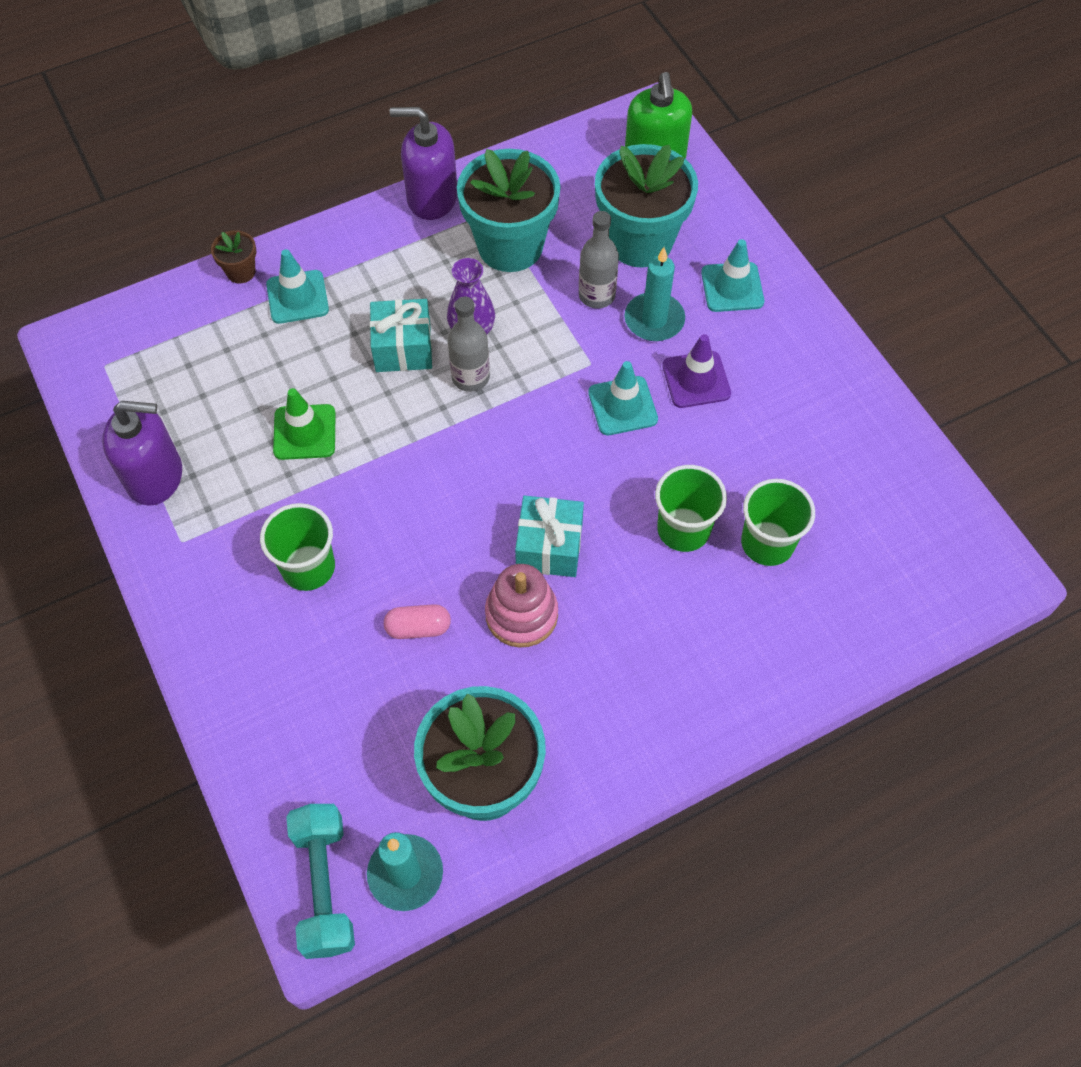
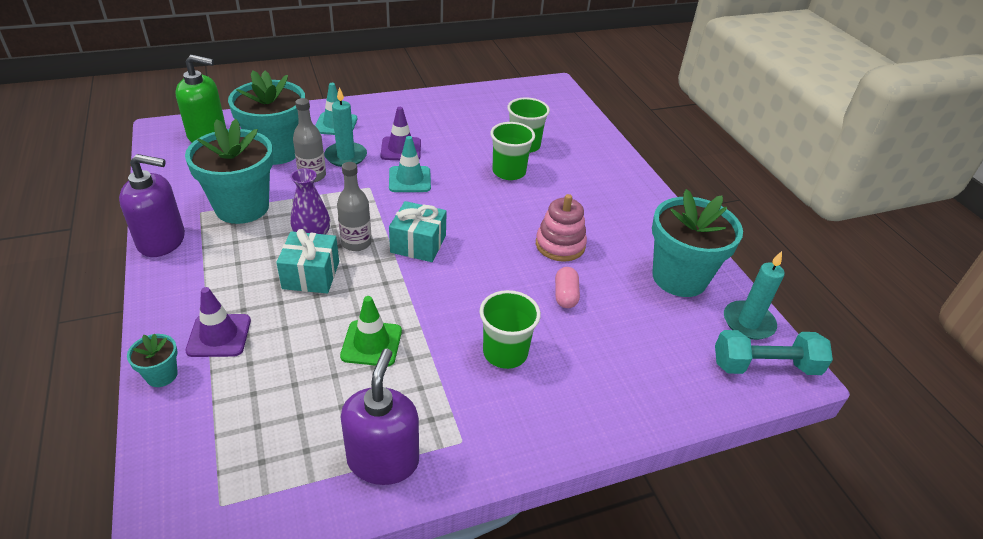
camera: 85 degrees left, 20 degrees down
(241, 272) = (162, 375): brown flower pot -> turquoise flower pot
(297, 297) = (219, 335): turquoise traffic cone -> purple traffic cone
(432, 198) = (162, 241): purple soap dispenser -> purple soap dispenser turned 105 degrees counterclockwise
(549, 547) = (511, 226): turquoise gift -> turquoise gift (418, 244)

